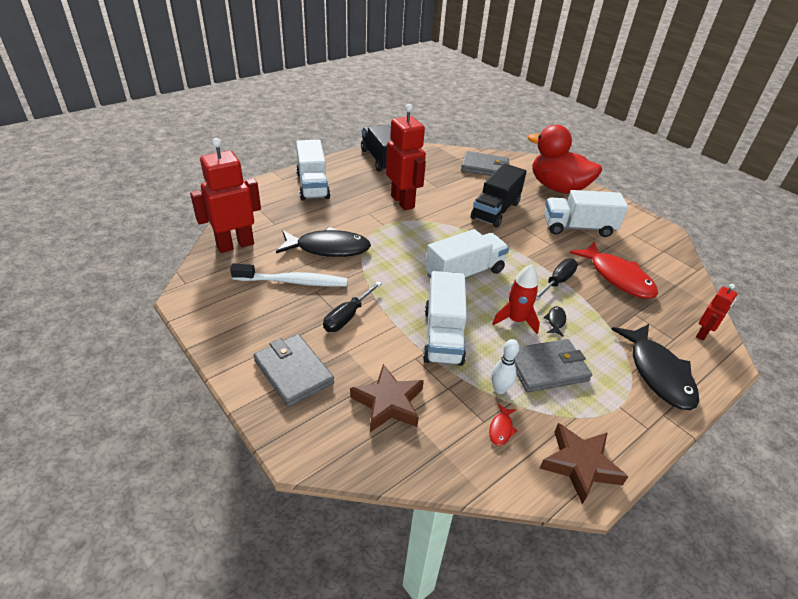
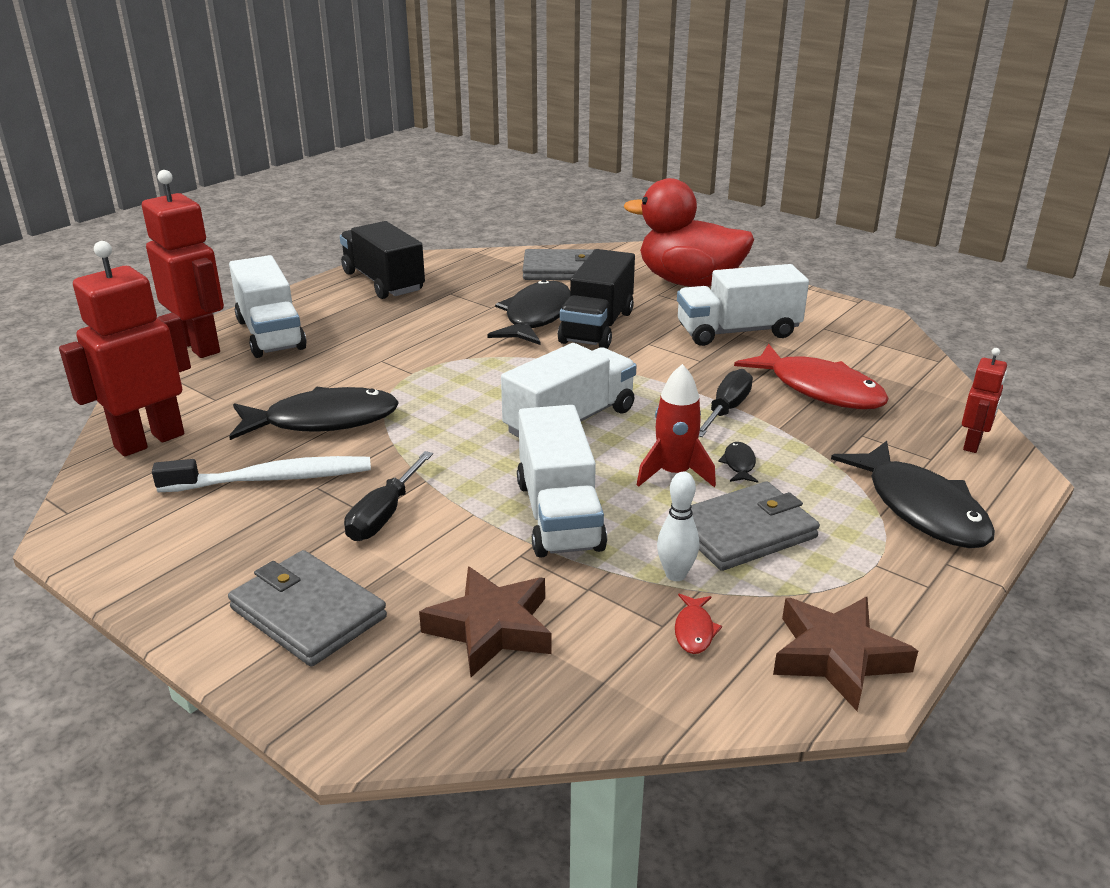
camera: 10 degrees left, 10 degrees down
(403, 202) = (437, 336): red robot -> red robot (200, 346)
(462, 198) = (536, 317): none -> black fish

